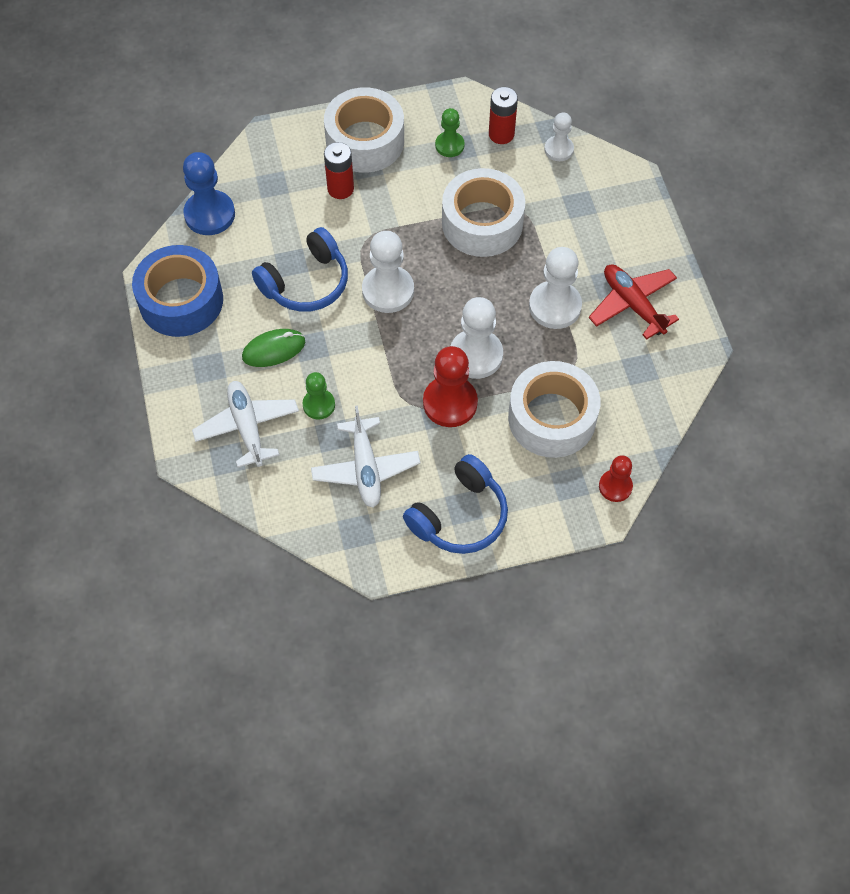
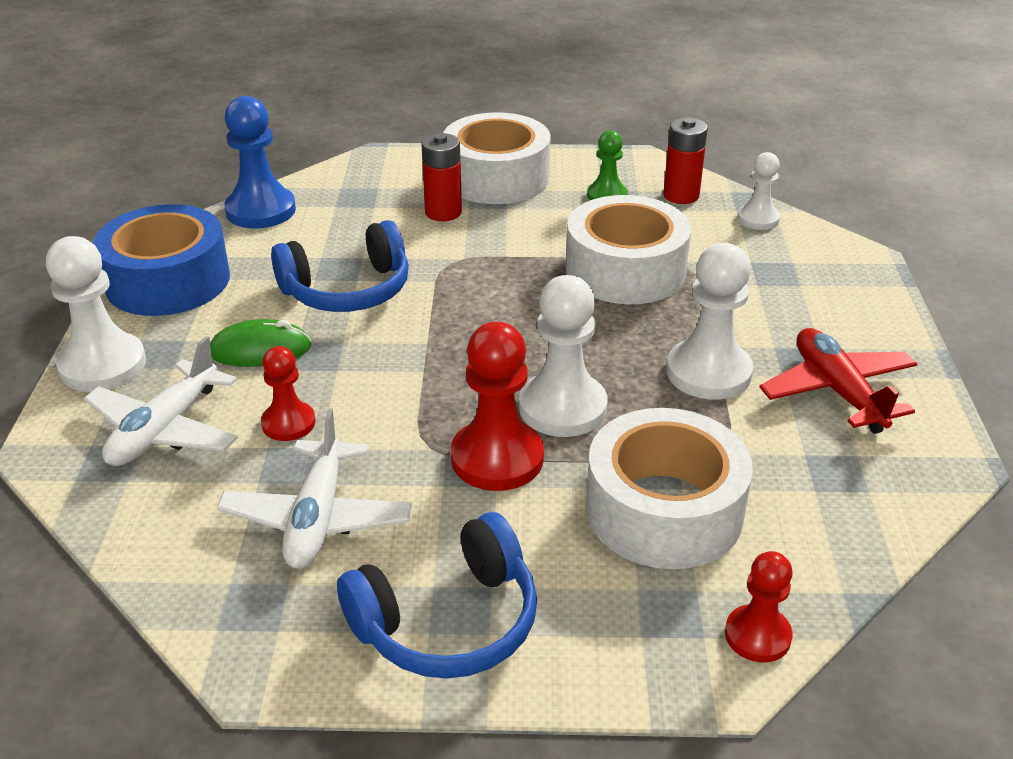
camera: 15 degrees right, 25 degrees down
(247, 427) = (164, 430): white plane -> white plane turned 150 degrees counterclockwise
(319, 405) = (288, 423): green pawn -> red pawn
(388, 290) = (459, 316): white pawn -> white pawn (103, 365)

